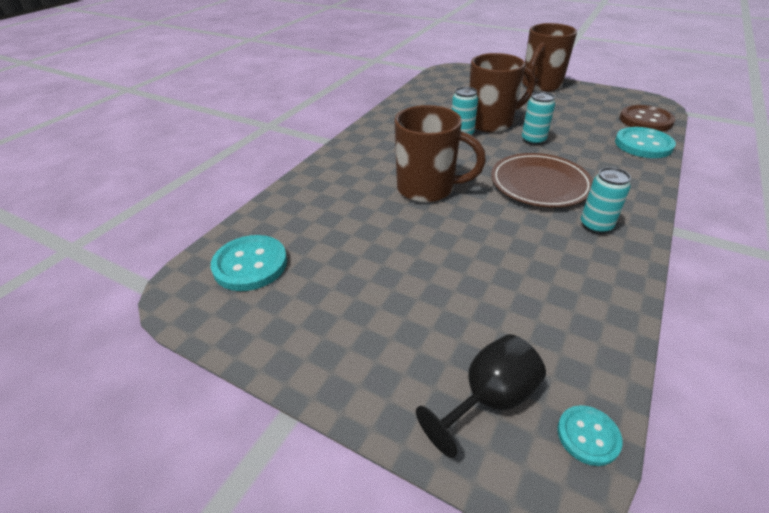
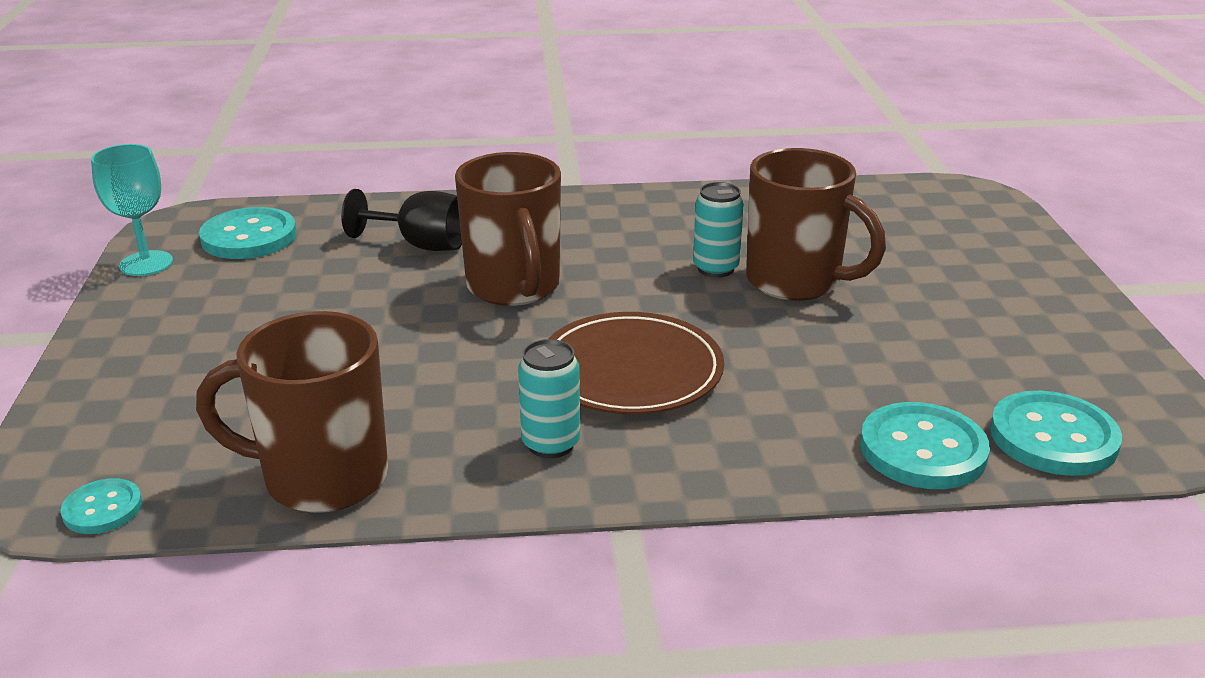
camera: 55 degrees right, 10 degrees down
(229, 327) = (146, 263): none -> turquoise goblet
(488, 399) = (125, 434): black goblet -> black goblet (421, 245)
(533, 140) = (781, 333): turquoise can -> none
(540, 86) = (1043, 290): brown mug -> brown mug (321, 478)
(645, 120) = (1053, 437): brown button -> turquoise button

